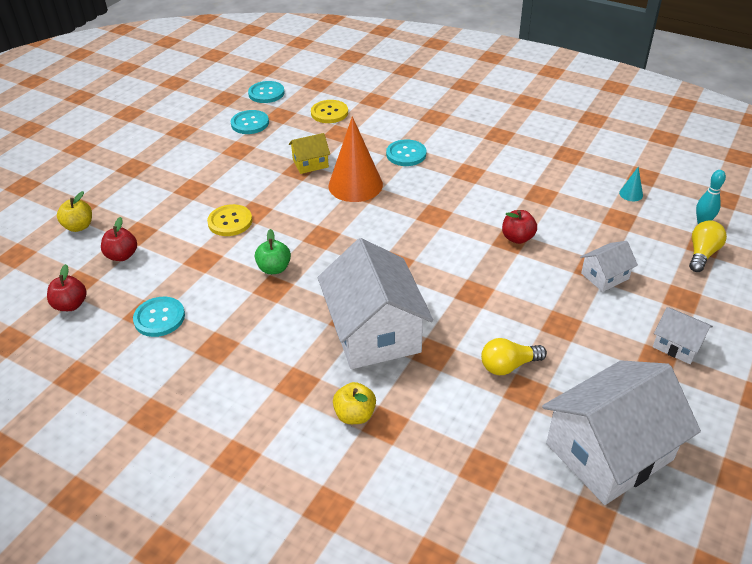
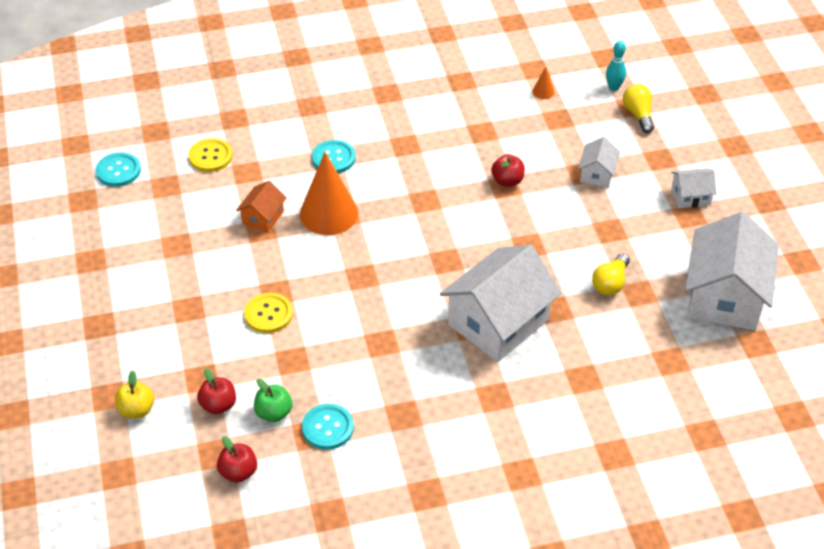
camera: 45 degrees left, 5 degrees up
(250, 123) = (149, 212): turquoise button -> none
(274, 268) = (361, 327): green apple -> green apple (274, 413)
(310, 163) = (263, 217): yellow house -> orange house
(355, 415) = (558, 387): yellow apple -> none
(374, 331) = (498, 322): white house -> white house turned 75 degrees counterclockwise
(631, 194) = (543, 91): turquoise cone -> orange cone

